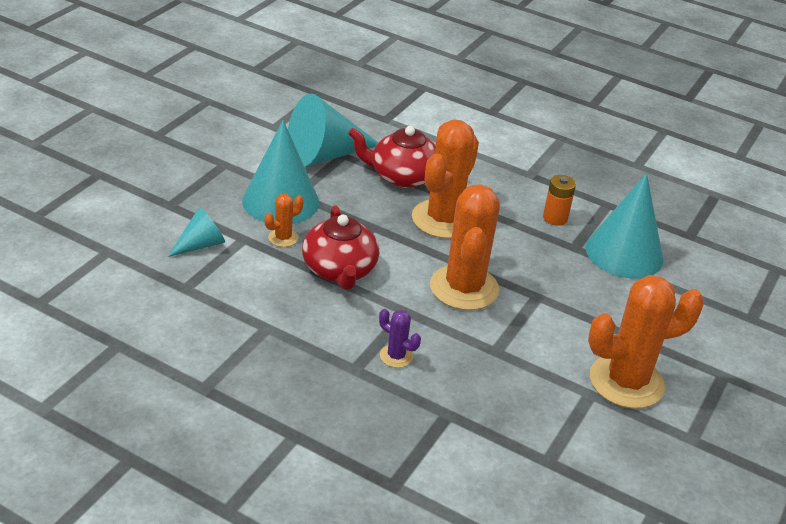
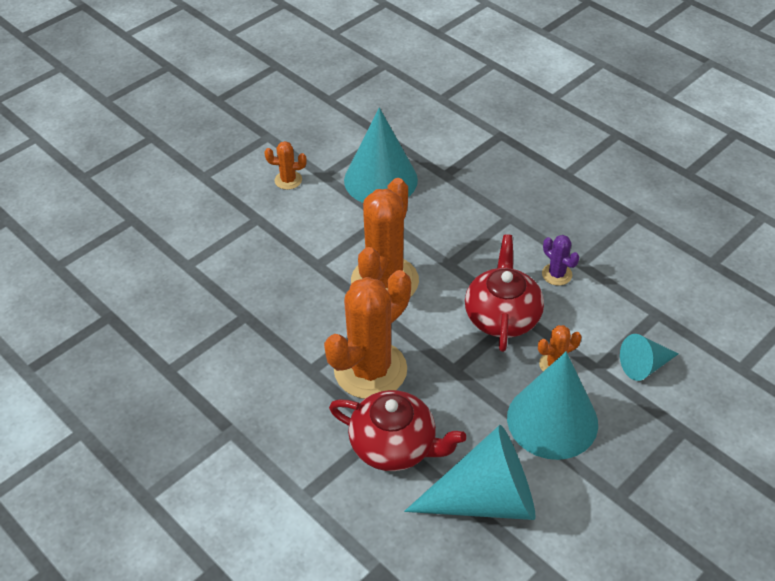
camera: 160 degrees left, 10 degrees up
(396, 356) = (471, 223): purple cactus -> purple cactus (556, 274)
(555, 218) = (242, 357): orange battery -> none
(624, 253) = (198, 302): turquoise cone -> turquoise cone (380, 180)
(626, 382) = (288, 180): orange cactus -> orange cactus, size x0.45

